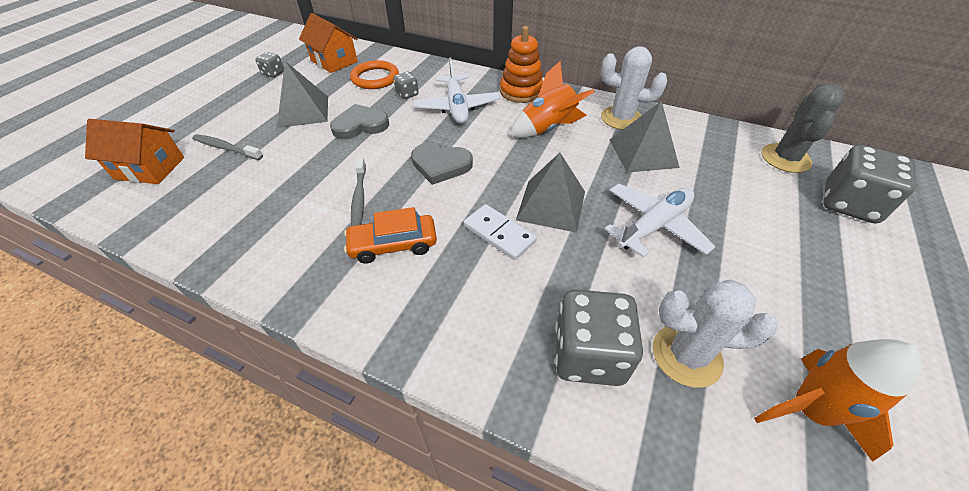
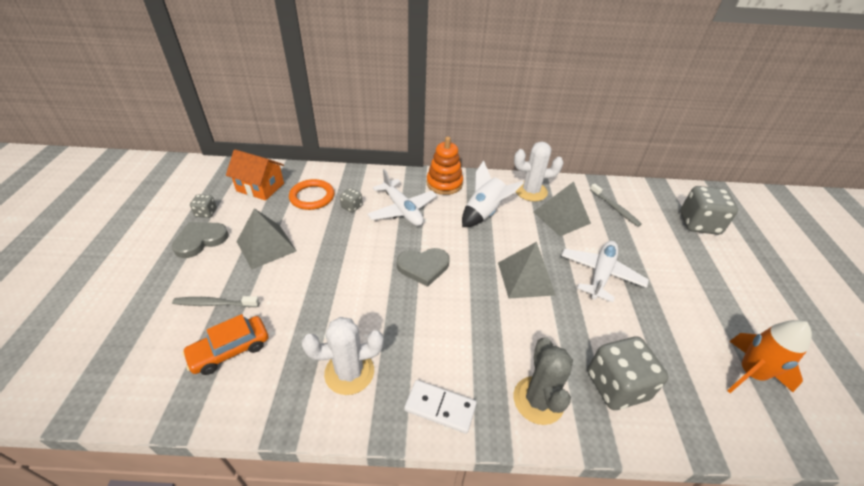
camera: 25 degrees left, 5 degrees down
(150, 168) = (146, 347): orange house -> none
(359, 198) = (376, 316): grey toothbrush -> grey toothbrush (615, 208)
(360, 125) = (330, 247): grey heart -> grey heart (200, 240)
(393, 245) = (431, 349): orange car -> orange car (230, 350)
(499, 233) = (504, 313): white domino -> white domino (440, 407)
(547, 129) = (484, 213): orange rocket -> white rocket
(686, 355) = (671, 363): white cactus -> white cactus (349, 372)
(785, 158) = (648, 199): grey cactus -> grey cactus (538, 400)

